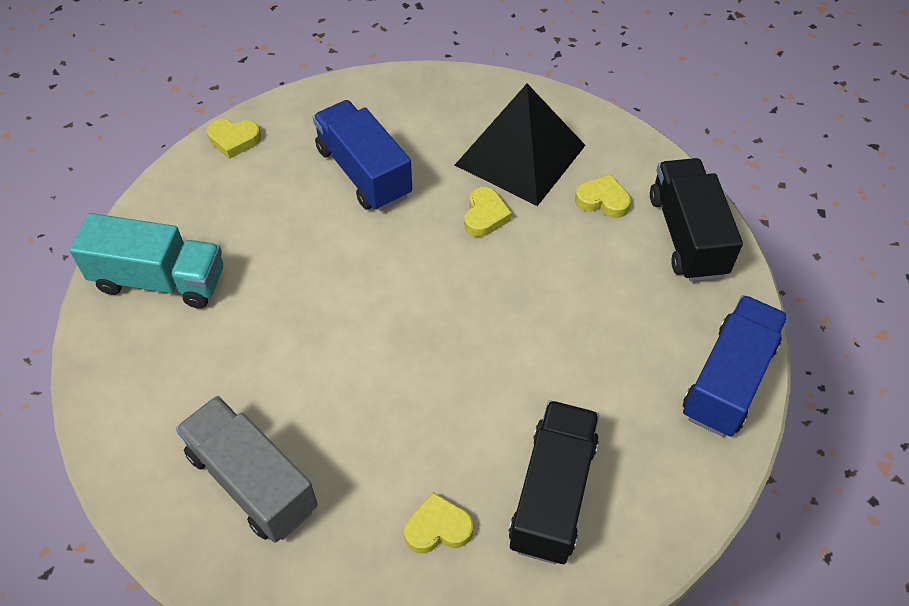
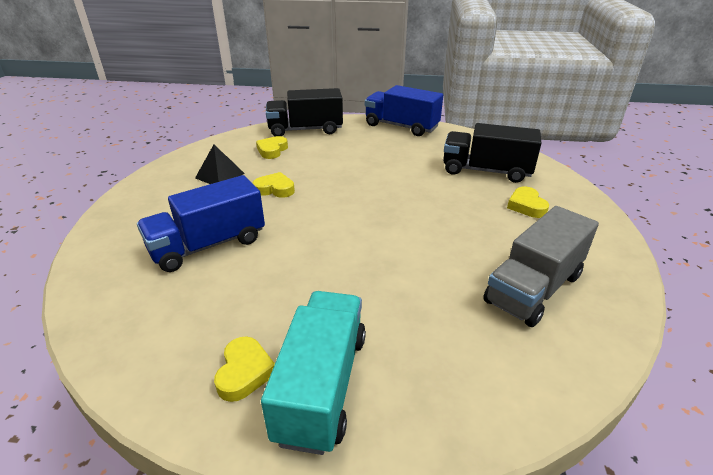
camera: 90 degrees left, 20 degrees down
(234, 140) = (116, 341): yellow heart -> yellow heart (244, 372)
(520, 155) = (220, 175): black pyramid -> black pyramid, size x0.48

